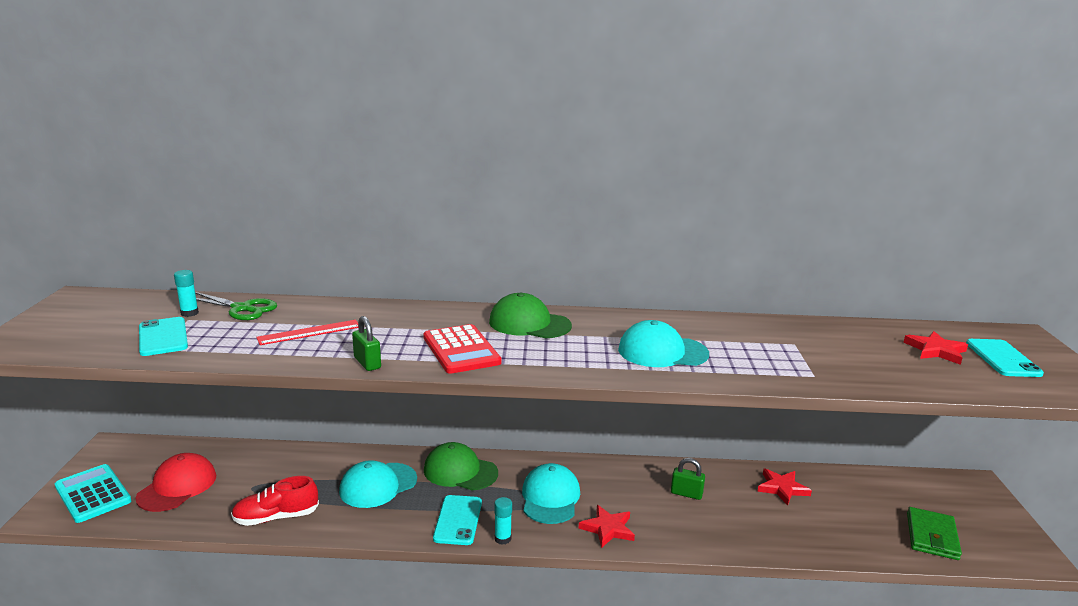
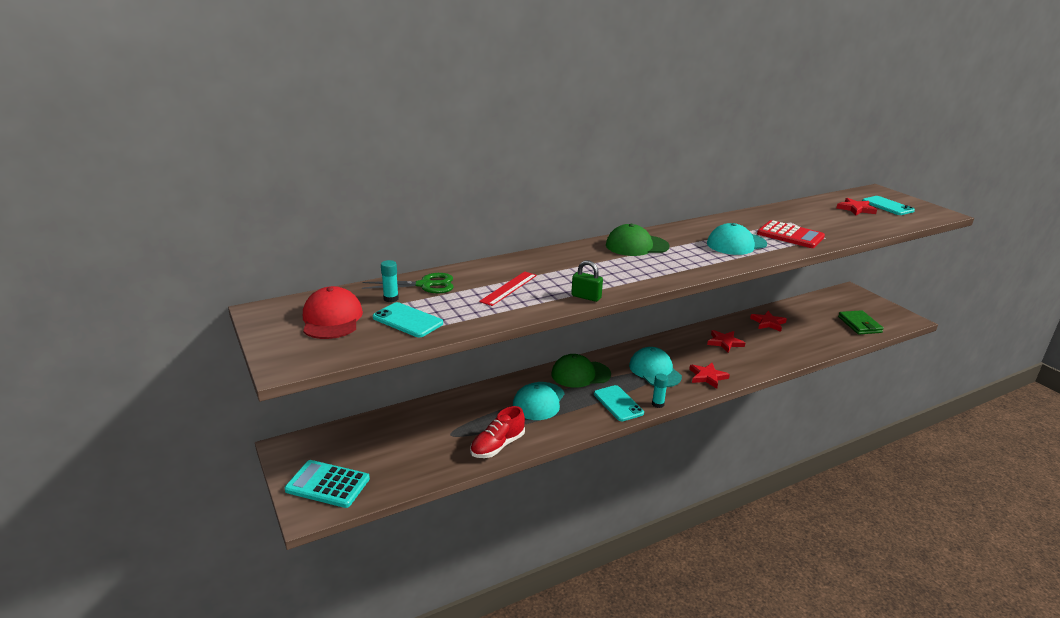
camera: 30 degrees left, 5 degrees up
(177, 486) = (391, 454): red cap -> red cap (332, 319)
(461, 350) = (627, 273): red calculator -> red calculator (790, 235)
(686, 494) = (724, 342): green padlock -> red star

